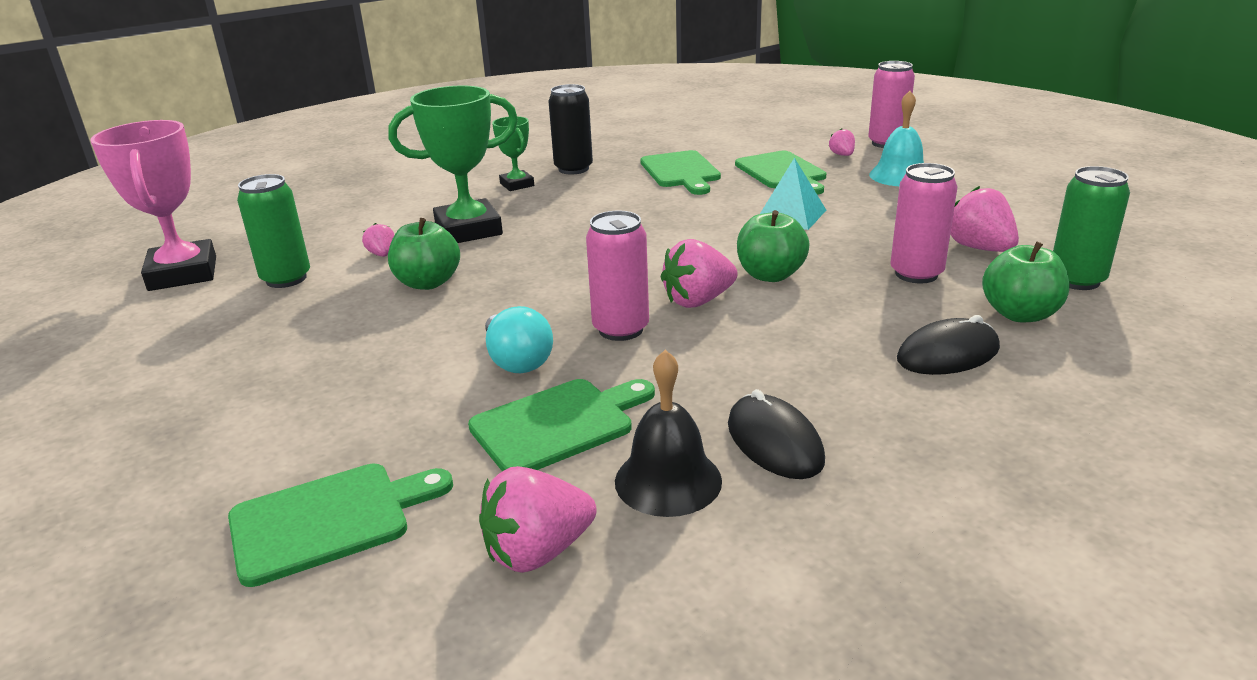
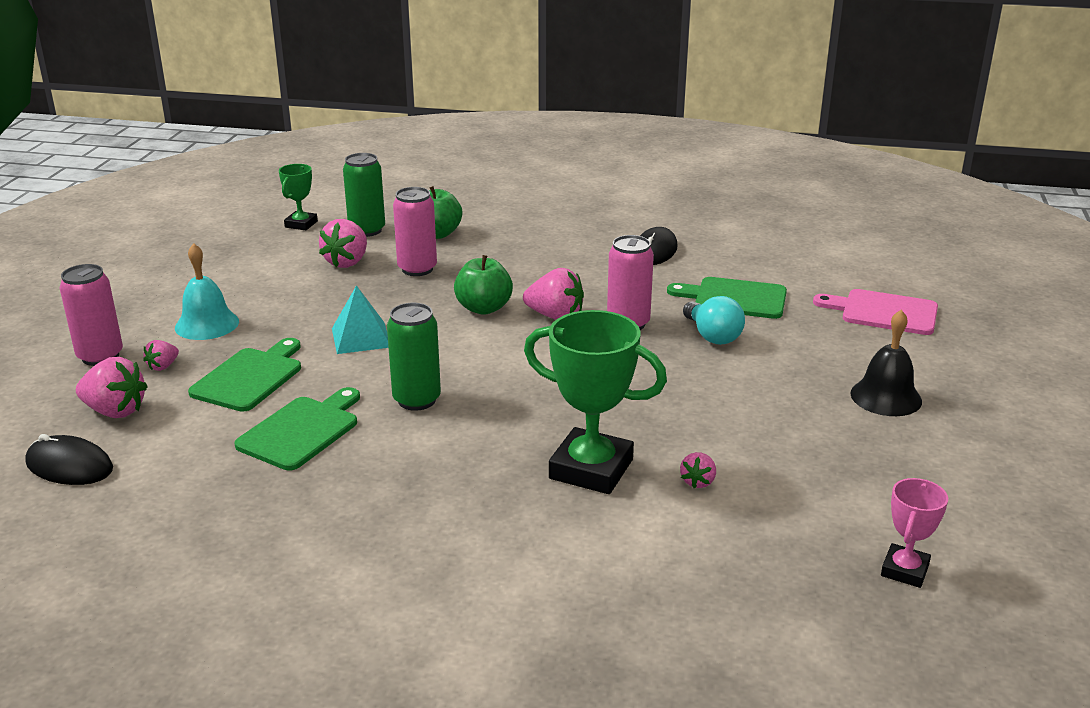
camera: 135 degrees left, 0 degrees up
(183, 273) = (904, 570): pink trophy -> pink trophy, size x0.54
(286, 279) = (806, 499): green can -> green can (417, 400)
(329, 520) = (883, 312): green cutting board -> pink cutting board
(428, 283) = (696, 425): green apple -> none
(517, 184) = (452, 513): green trophy -> green trophy (301, 224)
(517, 361) = (712, 336): turquoise light bulb -> turquoise light bulb turned 135 degrees clockwise
(538, 551) = (803, 266): pink strawberry -> pink strawberry (115, 411)
(573, 169) = (362, 503): black can -> none
(668, 480) = (720, 260): black bell -> black bell (886, 397)
(948, 354) = (511, 239): black mouse -> black mouse (69, 466)

